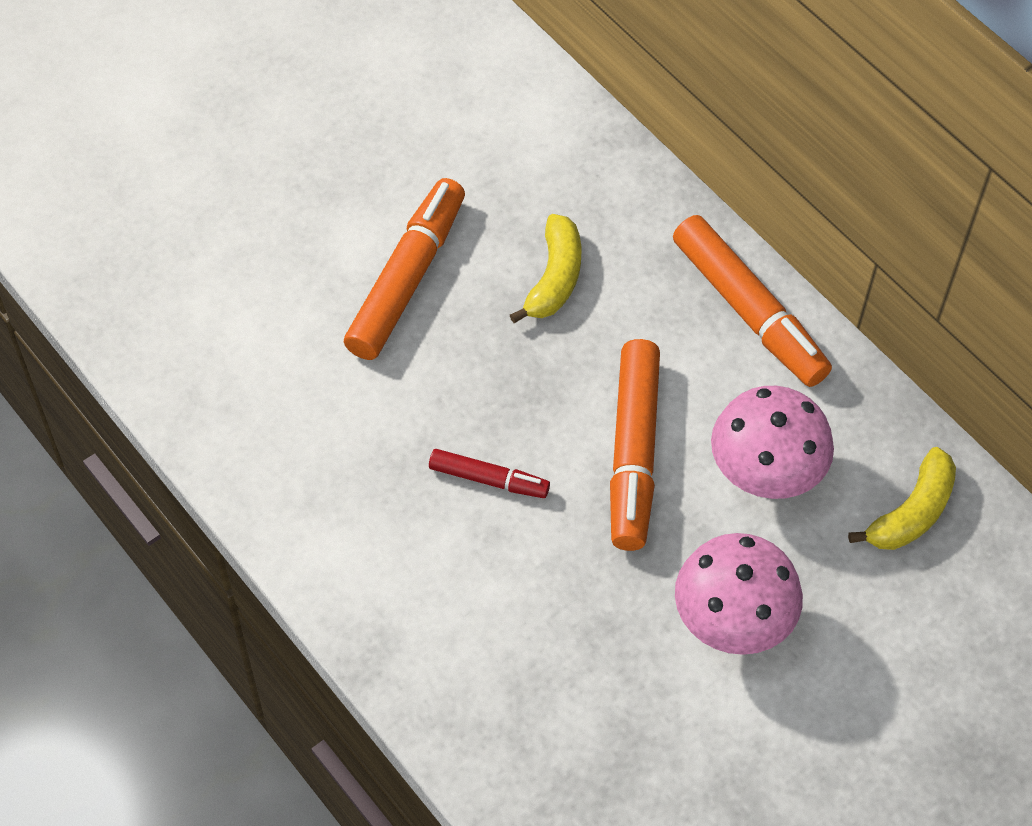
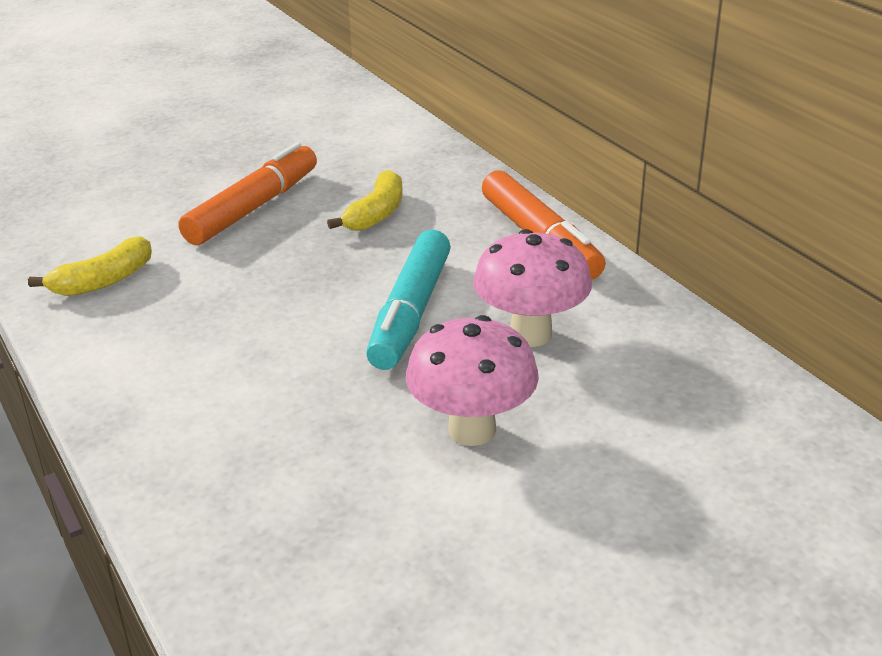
camera: 10 degrees right, 25 degrees down
(488, 479) = (271, 320): red marker -> none
(633, 452) = (411, 312): orange marker -> turquoise marker
(911, 512) = (672, 367): yellow banana -> yellow banana (103, 281)

